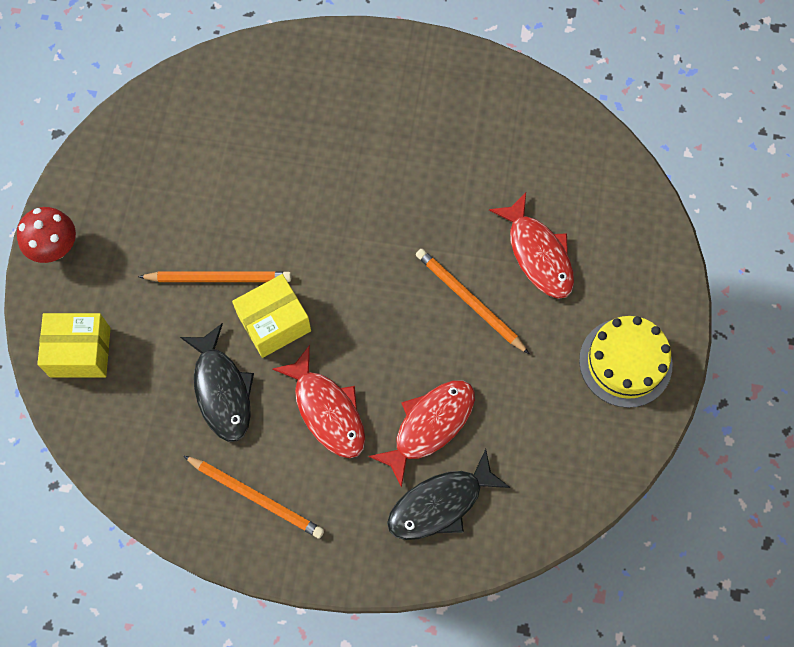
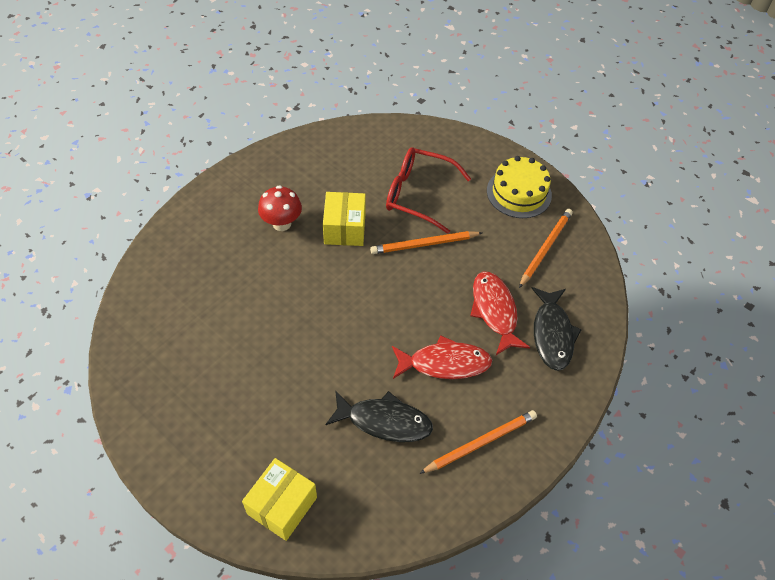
camera: 60 degrees left, 15 degrees down
(55, 248) = (180, 477): red mushroom -> red mushroom (282, 223)
(219, 278) = (297, 376): orange pencil -> orange pencil (545, 248)
(274, 323) = (357, 360): yellow box -> yellow box (344, 229)
(538, 254) = (418, 195): red fish -> red glasses

